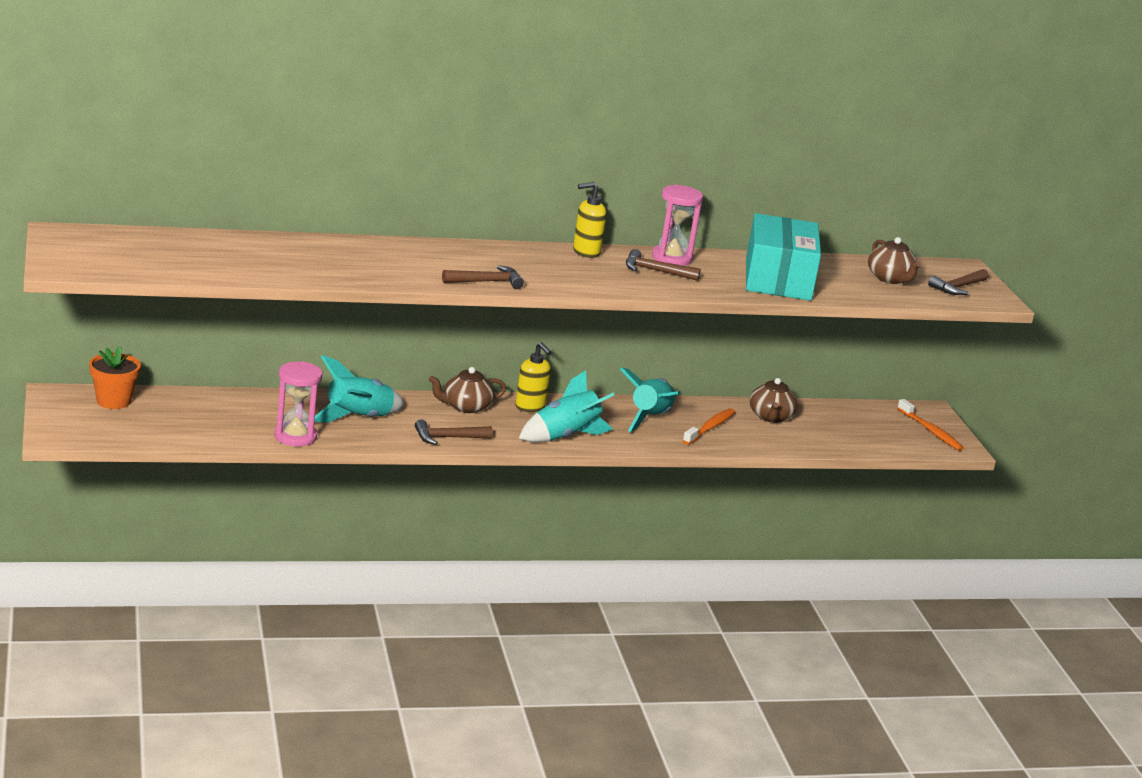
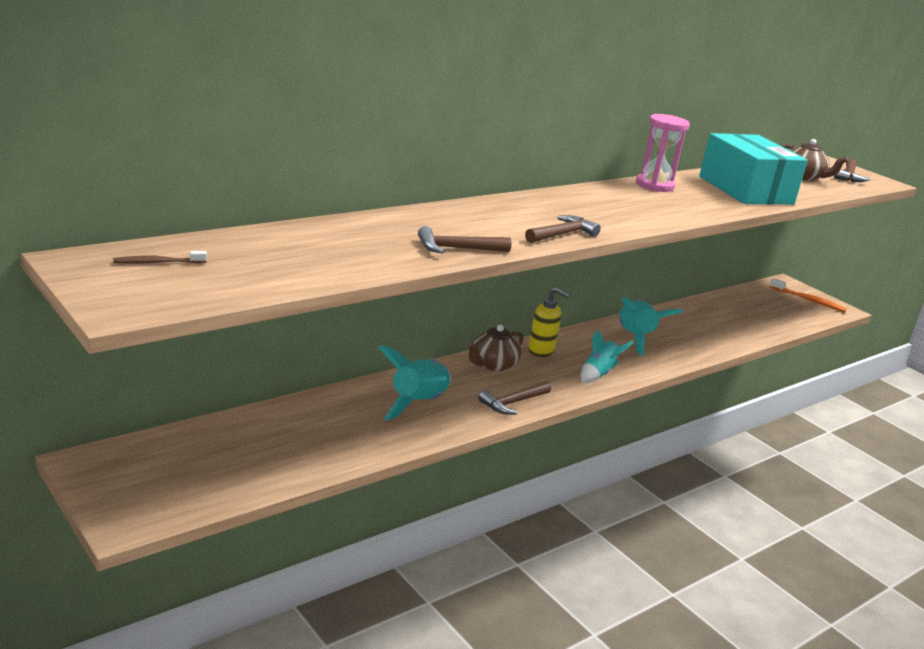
camera: 25 degrees left, 0 degrees up
(113, 401) = (158, 453): orange flower pot -> none
(115, 243) = (158, 262): none -> brown toothbrush
(295, 436) = (382, 443): pink hourglass -> none
(565, 436) = (598, 374): turquoise rocket -> turquoise rocket, size x0.66
(585, 252) = (591, 191): yellow soap dispenser -> none
(655, 271) = (662, 199): brown hammer -> brown hammer (457, 249)
(710, 427) = (683, 335): orange toothbrush -> none
(770, 417) = (707, 315): brown teapot -> none

